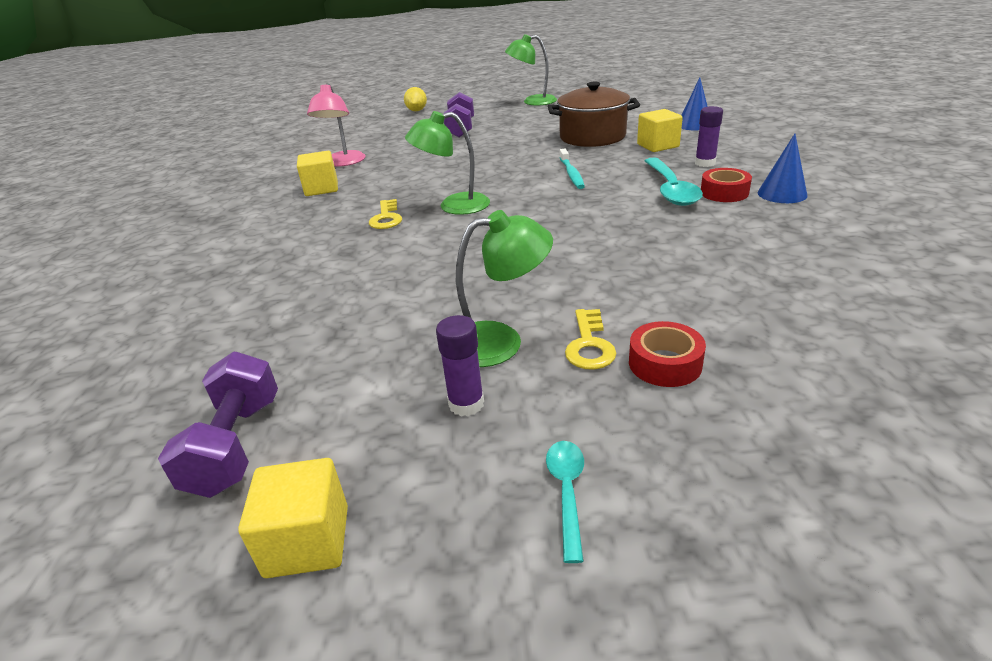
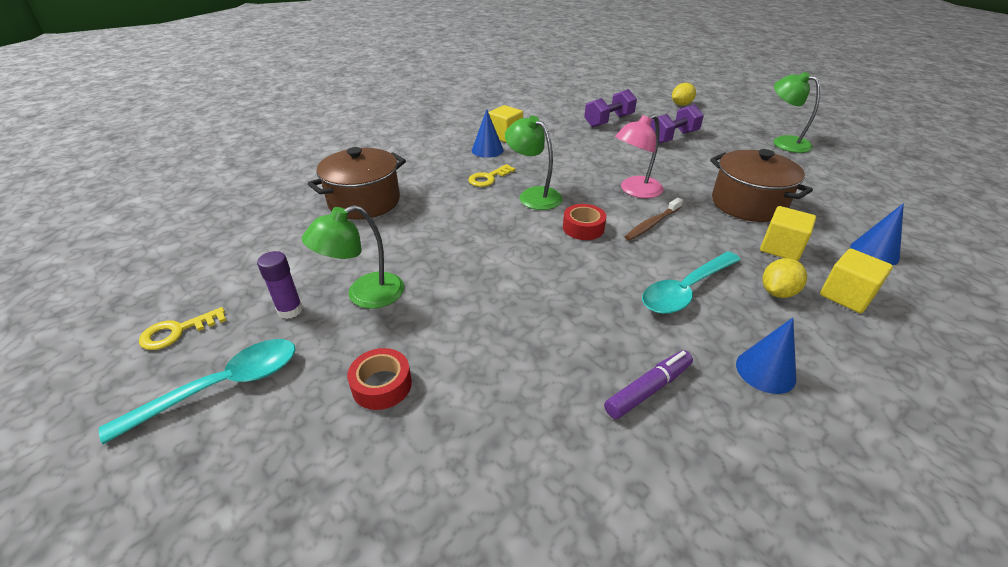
camera: 50 degrees right, 5 degrees up
(236, 445) = (222, 249): purple dumbbell -> purple dumbbell (609, 121)
(307, 300) = (364, 201): none -> brown pot
(307, 541) = (160, 307): yellow cube -> yellow cube (846, 295)
(331, 204) = (487, 150): none -> blue cone
(343, 163) = (552, 123): pink lamp -> pink lamp (635, 191)
(500, 341) = (364, 295): green lamp -> green lamp turned 105 degrees clockwise
(567, 492) = (222, 387): turquoise spoon -> turquoise spoon, size x1.91
(571, 174) = (652, 224): turquoise toothbrush -> brown toothbrush
(589, 345) = (384, 337): yellow key -> yellow key (177, 331)
(705, 163) = (777, 292): purple glue stick -> yellow lemon
(724, 193) = (719, 327): red tape -> red tape (583, 228)
(770, 237) = (648, 389): none -> purple marker

